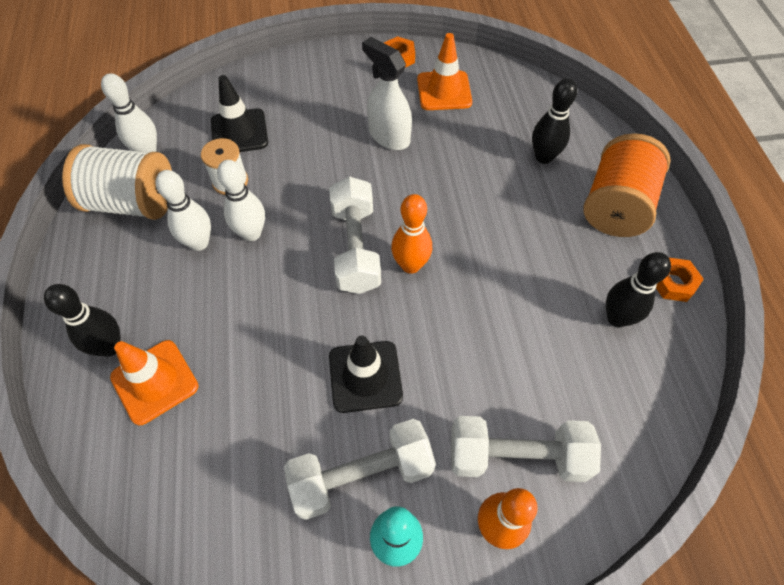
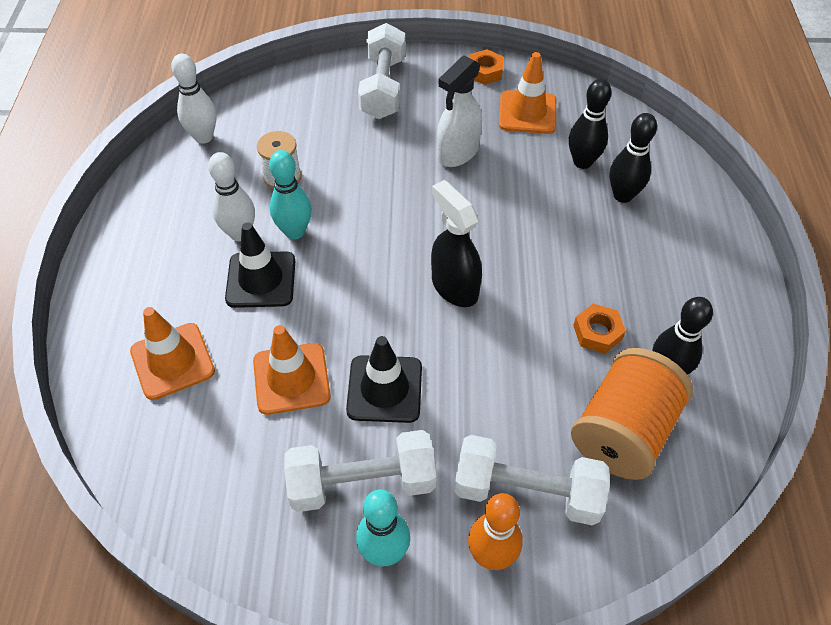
camera: 10 degrees right, 5 degrees down
(110, 347) = (134, 321): black bowling pin -> black bowling pin (582, 162)
(133, 202) = (180, 185): white spool -> none
(239, 132) = (301, 128): black traffic cone -> black traffic cone (261, 280)
(251, 233) = (295, 232): white bowling pin -> turquoise bowling pin
(274, 380) = (291, 378): none -> orange traffic cone
(356, 248) = (400, 261): white dumbbell -> white dumbbell (383, 87)
(389, 136) = (457, 152): white spray bottle -> white spray bottle turned 105 degrees counterclockwise
(410, 265) = (454, 286): orange bowling pin -> black spray bottle
(615, 206) = (692, 257): orange spool -> orange spool (623, 431)
(673, 283) = (738, 345): orange nut -> orange nut (597, 332)

